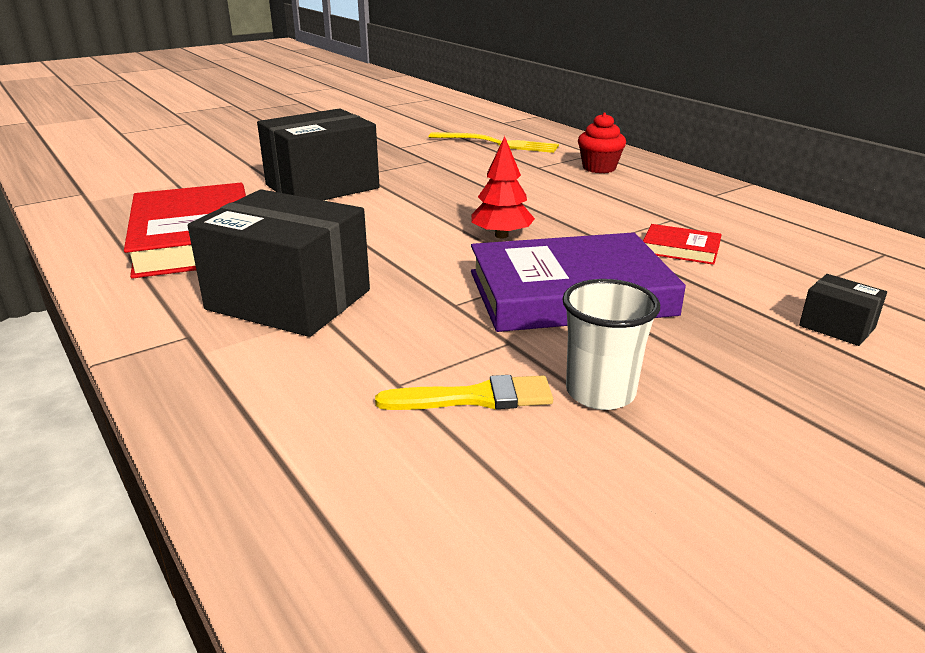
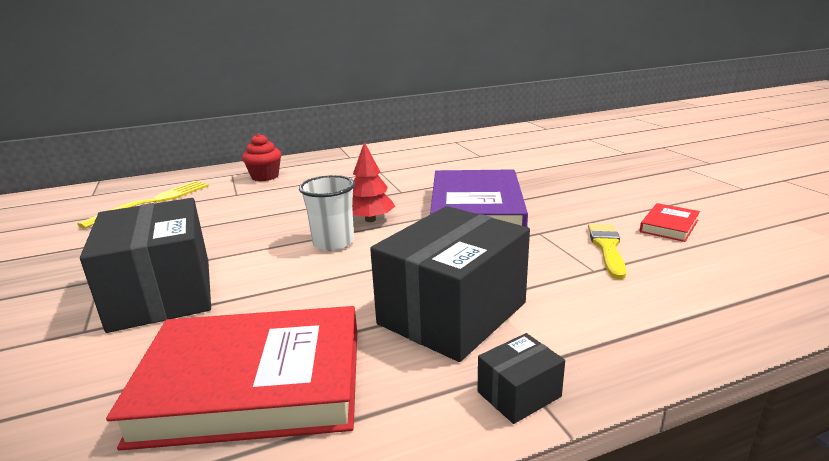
camera: 75 degrees left, 5 degrees down
(600, 392) = (596, 216): white cup -> white cup (333, 243)
(680, 249) = (426, 176): red book -> red book (669, 226)
(837, 327) = (530, 163): black box -> black box (519, 394)

